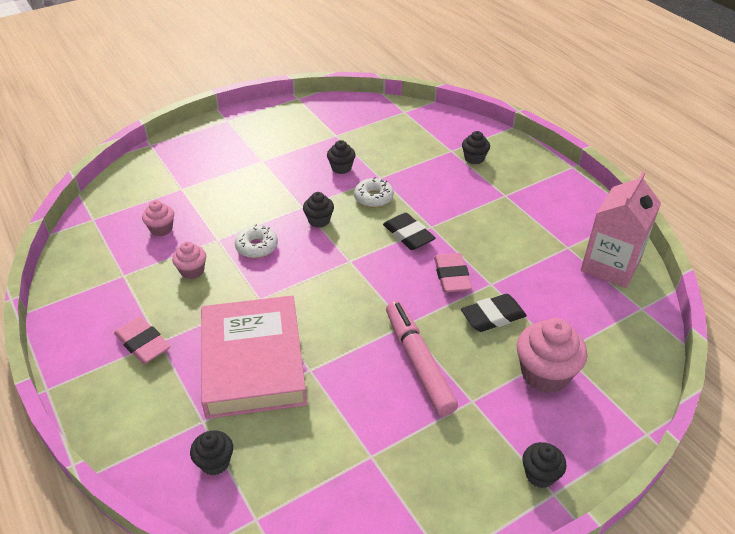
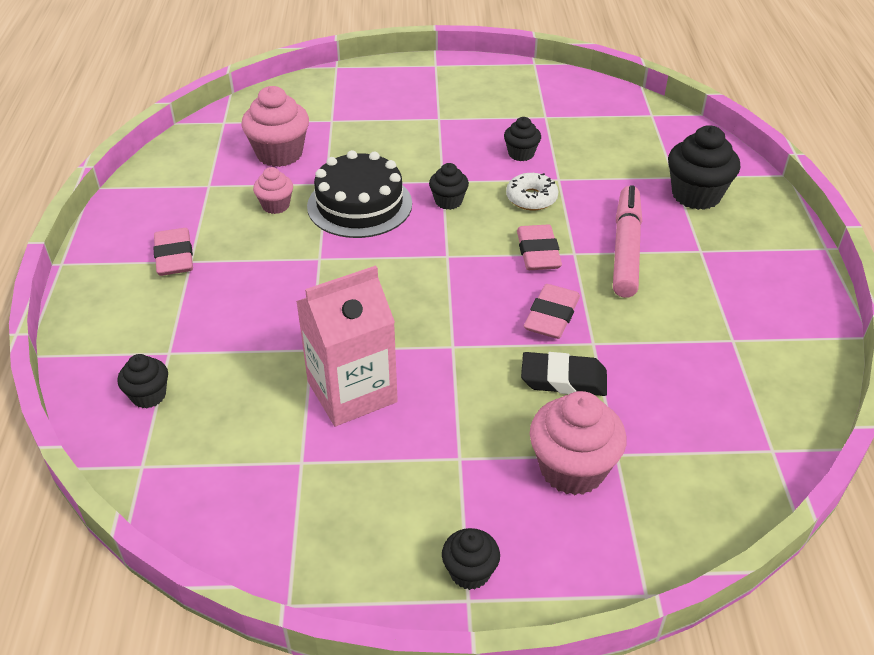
camera: 30 degrees right, 0 degrees up
(161, 229) = (279, 154): pink cupcake -> pink cupcake, size x1.78
(253, 362) = (261, 317): pink book -> none
(257, 247) = (359, 205): white donut -> black cake
(408, 235) = (538, 252): black eraser -> pink eraser
(418, 362) = (432, 391): pink marker -> pink marker (625, 249)
(474, 158) = (696, 195): black cupcake -> black cupcake, size x1.78
(610, 266) = (773, 383): pink carton -> pink carton (352, 392)

